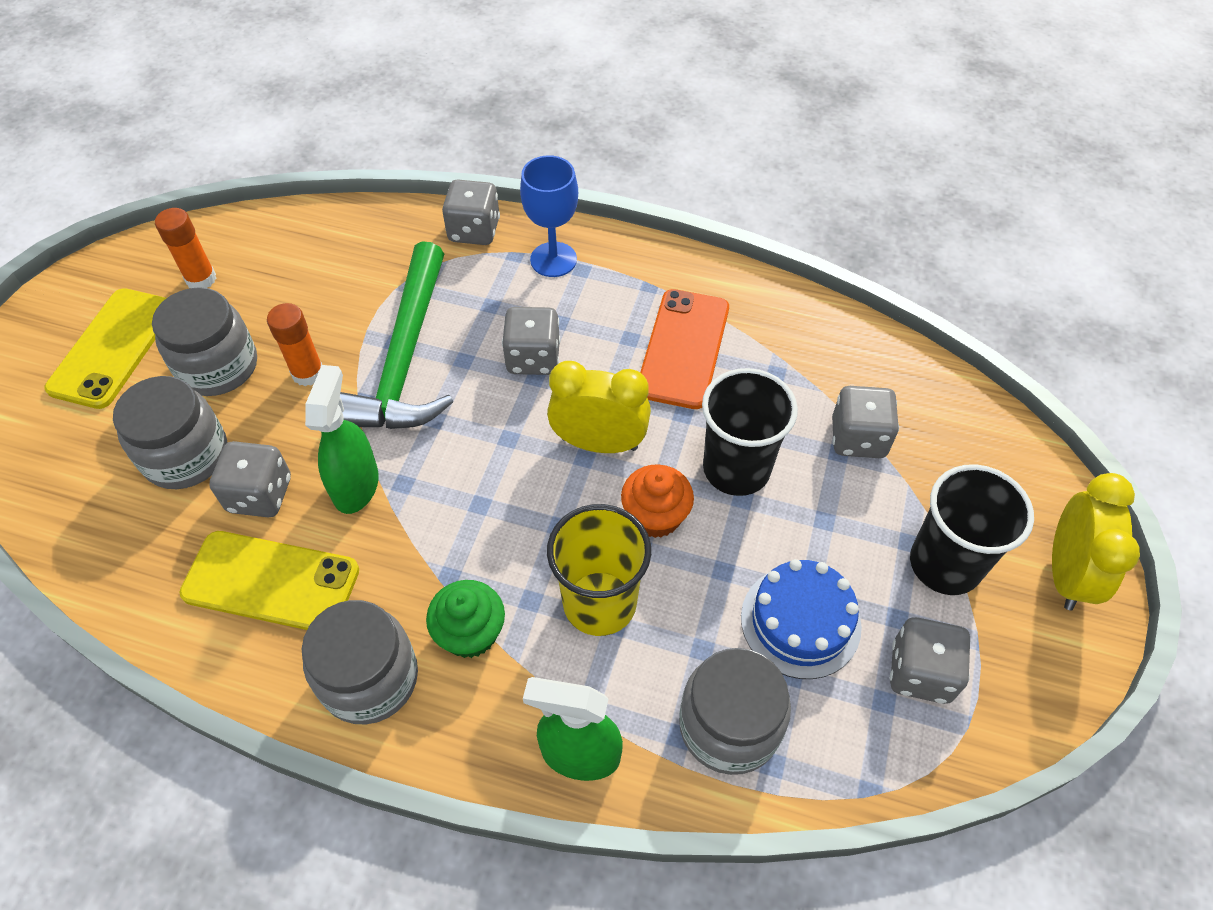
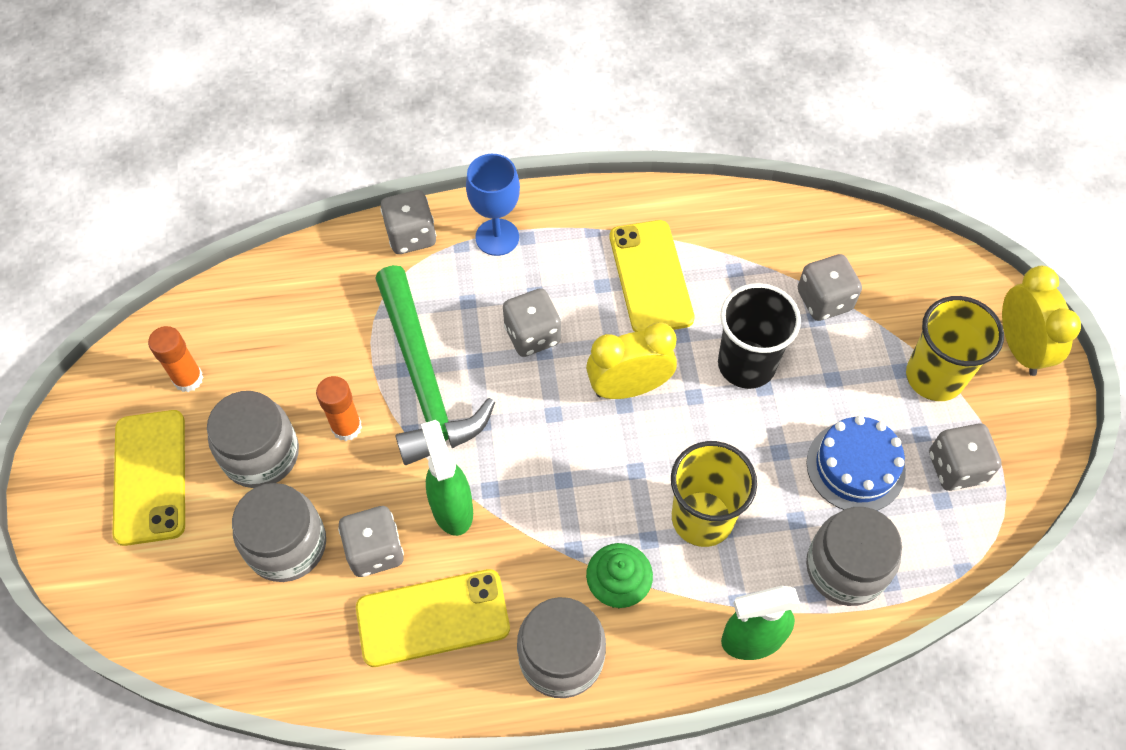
camera: 25 degrees left, 5 degrees up
(655, 516) = (706, 430): orange cupcake -> none
(683, 348) = (651, 277): orange phone -> yellow phone
(945, 564) = (934, 376): black cup -> yellow cup

